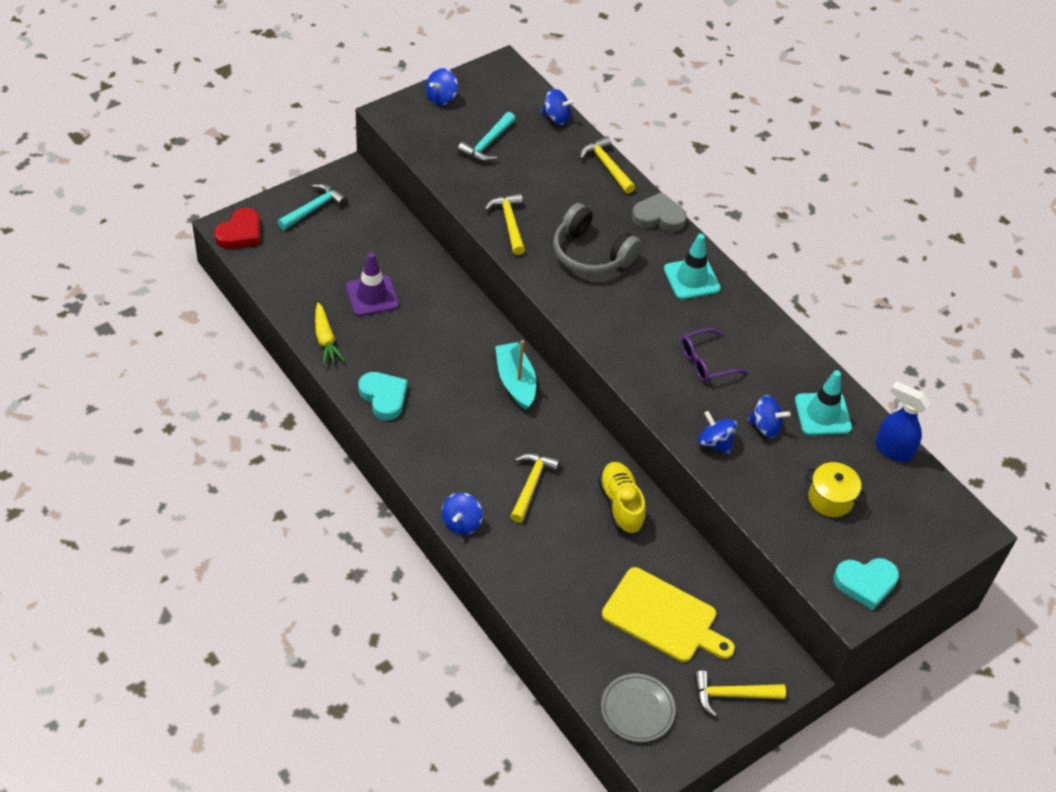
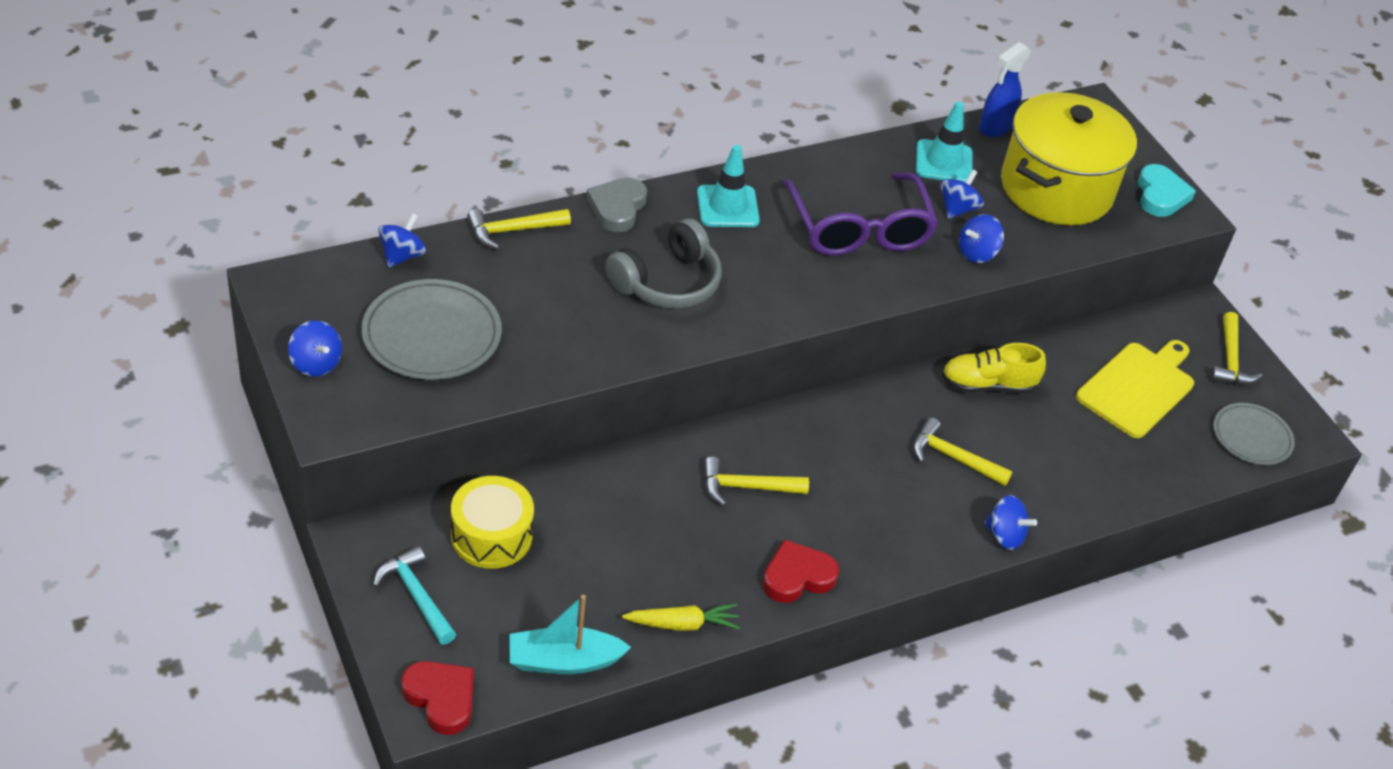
camera: 80 degrees left, 5 degrees down
(372, 235) = (491, 535): none -> yellow drum
(372, 296) = (611, 557): purple traffic cone -> none
(384, 397) = (797, 576): turquoise heart -> red heart
(487, 144) = (432, 335): turquoise hammer -> grey plate
(509, 223) = (593, 346): yellow hammer -> yellow hammer (746, 487)
(515, 382) = (791, 437): turquoise boat -> turquoise boat (564, 661)
(705, 362) = (859, 229): purple glasses -> purple glasses, size x1.93
(830, 499) = (1056, 189): yellow pot -> yellow pot, size x2.32

